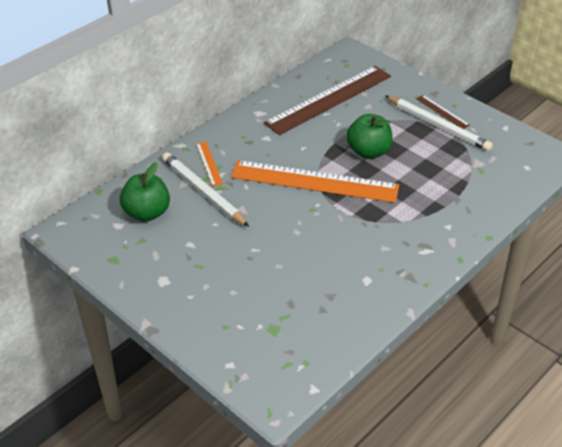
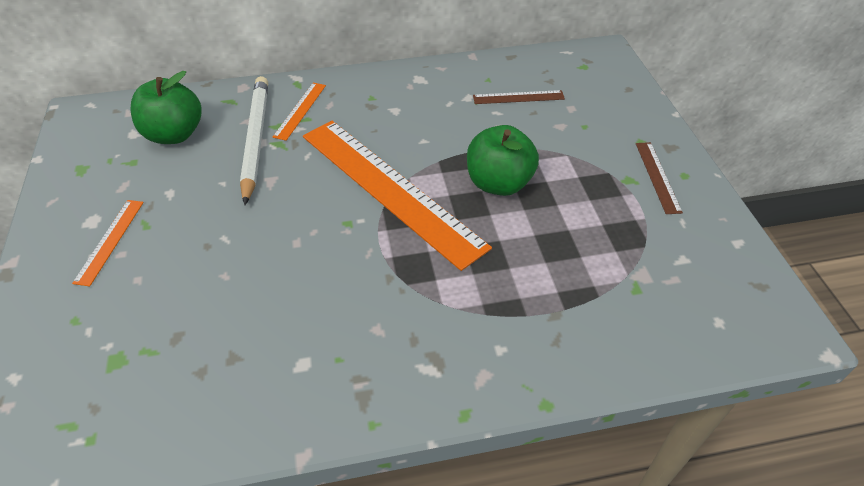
camera: 35 degrees right, 5 degrees up
(190, 283) = (110, 241): none -> orange ruler
(329, 99) = (518, 97): brown ruler -> brown ruler, size x0.42
(438, 126) = (632, 193): white pencil -> none

